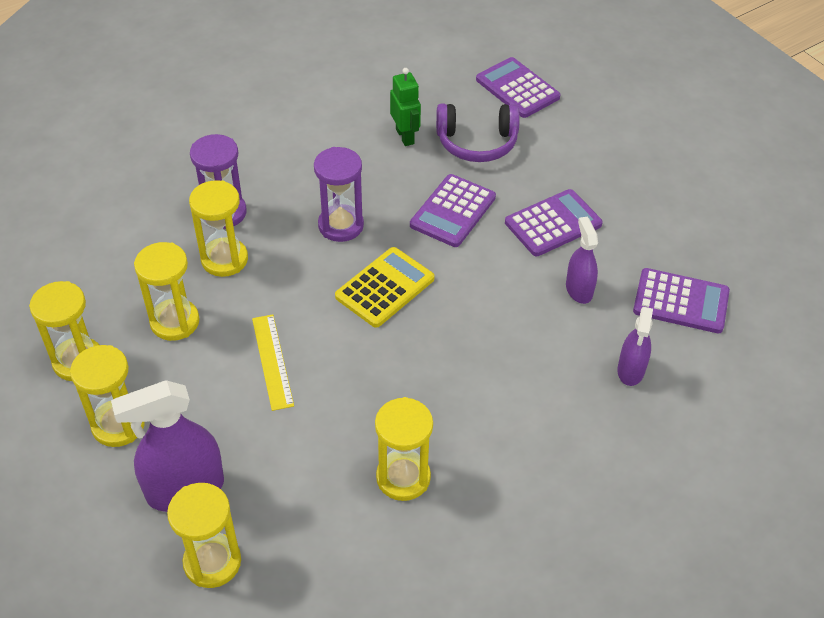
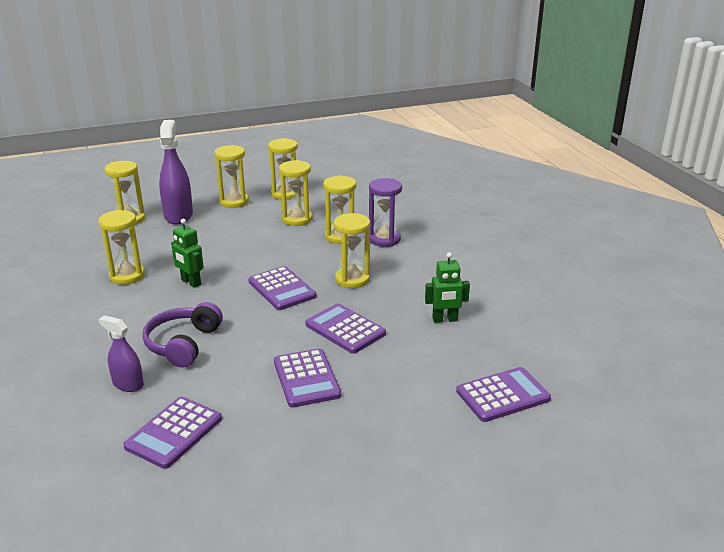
camera: 105 degrees right, 20 degrees down
(272, 361) = (246, 245): yellow ruler -> none
(341, 225) = (352, 279): purple hourglass -> yellow hourglass
(385, 288) = (282, 289): yellow calculator -> purple calculator
(398, 391) = (191, 282): none -> green robot
(477, 142) = (427, 356): purple headphones -> purple headphones (183, 344)
(579, 290) = (225, 376): purple spray bottle -> none

